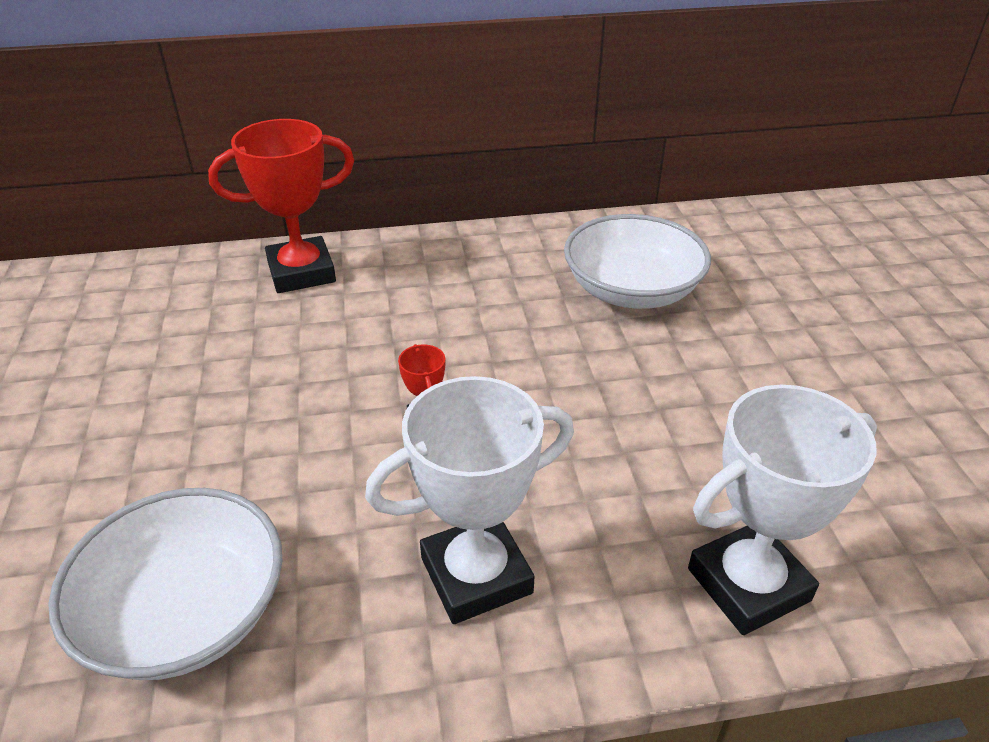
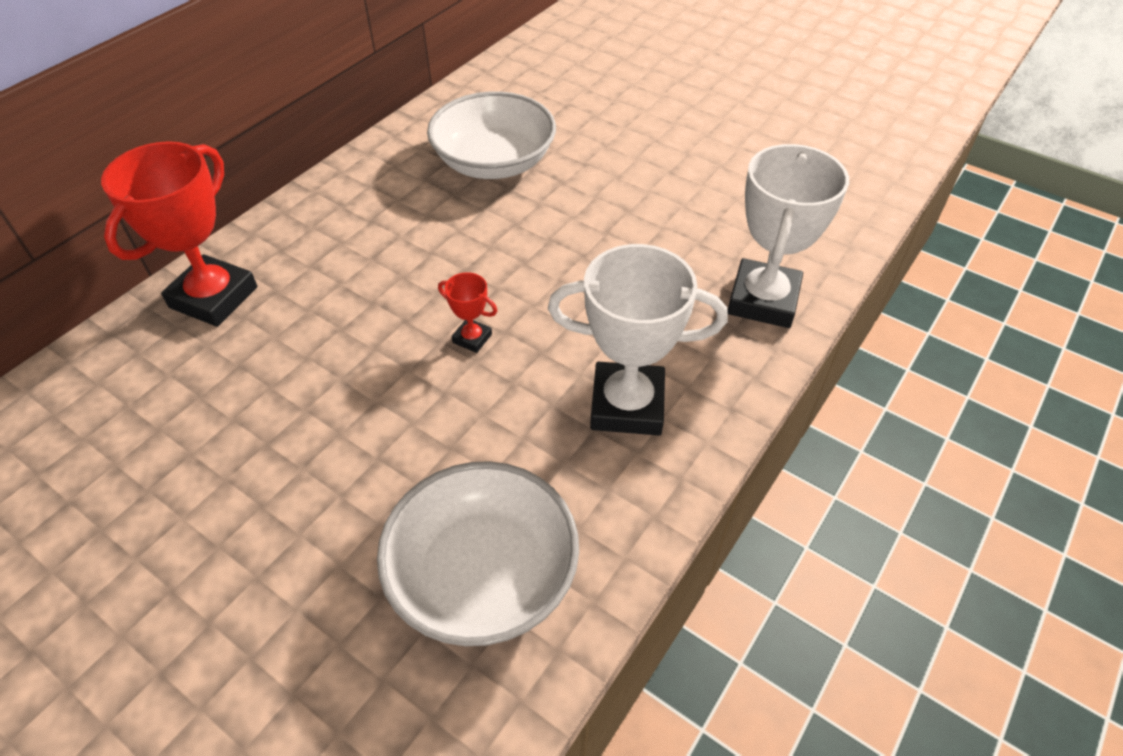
camera: 45 degrees left, 10 degrees up
(476, 575) = (627, 405): white trophy -> white trophy turned 75 degrees clockwise

